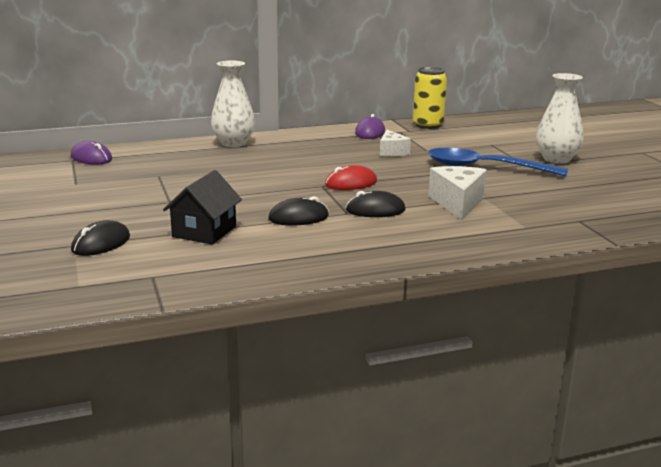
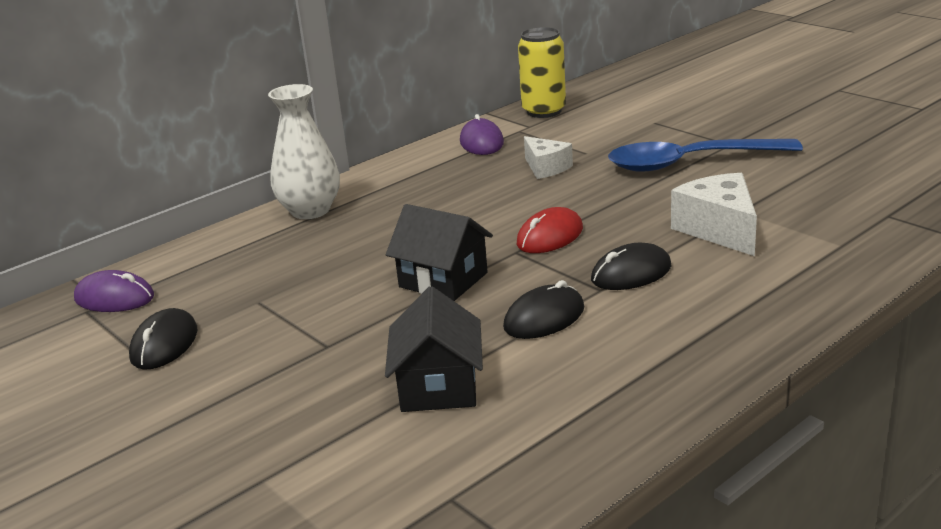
camera: 20 degrees left, 5 degrees up
(101, 243) = (304, 461): black mouse -> black mouse (164, 344)
(265, 189) = (443, 280): none -> black house
(556, 159) = (757, 126): white vase -> none

